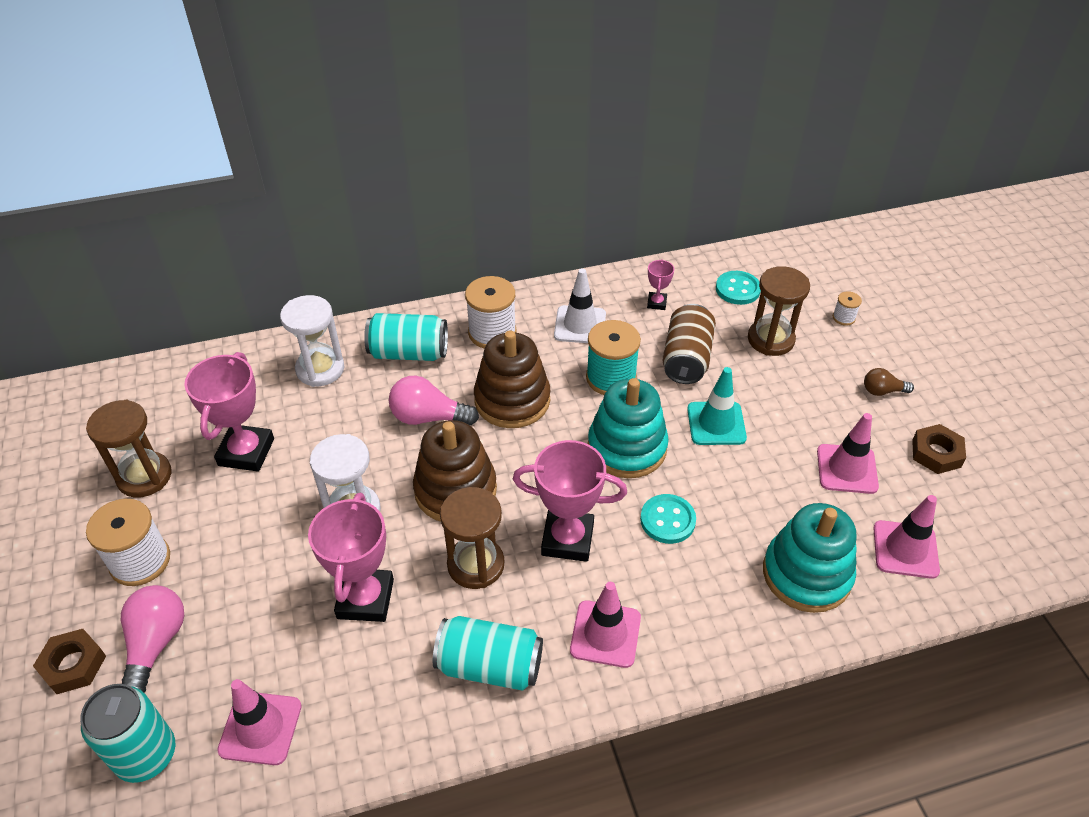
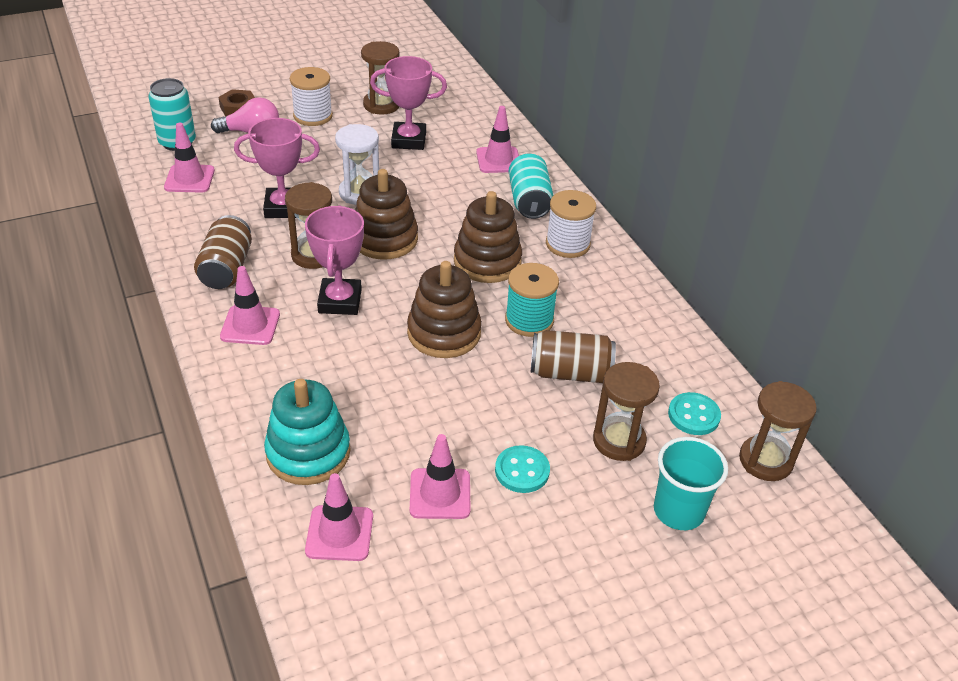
camera: 80 degrees right, 5 degrees down
(320, 369) = (498, 160): white hourglass -> pink traffic cone
(428, 417) = (458, 218): pink light bulb -> none
(489, 666) = (226, 268): turquoise can -> brown can
(580, 325) = (595, 297): white traffic cone -> none
(627, 447) = (444, 333): turquoise stacking toy -> brown stacking toy
(656, 303) = (646, 350): pink trophy -> none
(667, 520) = (363, 360): turquoise button -> turquoise button (522, 471)
(716, 423) = (484, 394): turquoise traffic cone -> none
(785, 260) = (765, 460): none -> brown hourglass
(843, 318) = (678, 511): white spool -> turquoise cup
(882, 391) = (562, 537): brown light bulb -> none
(936, 453) = (474, 579): brown nut -> none

